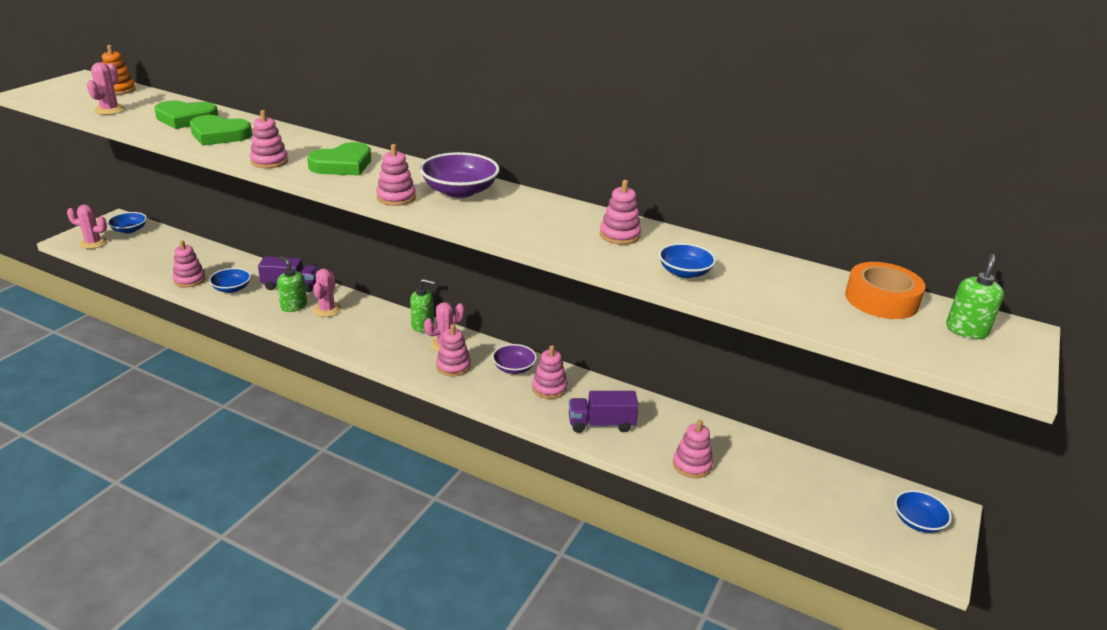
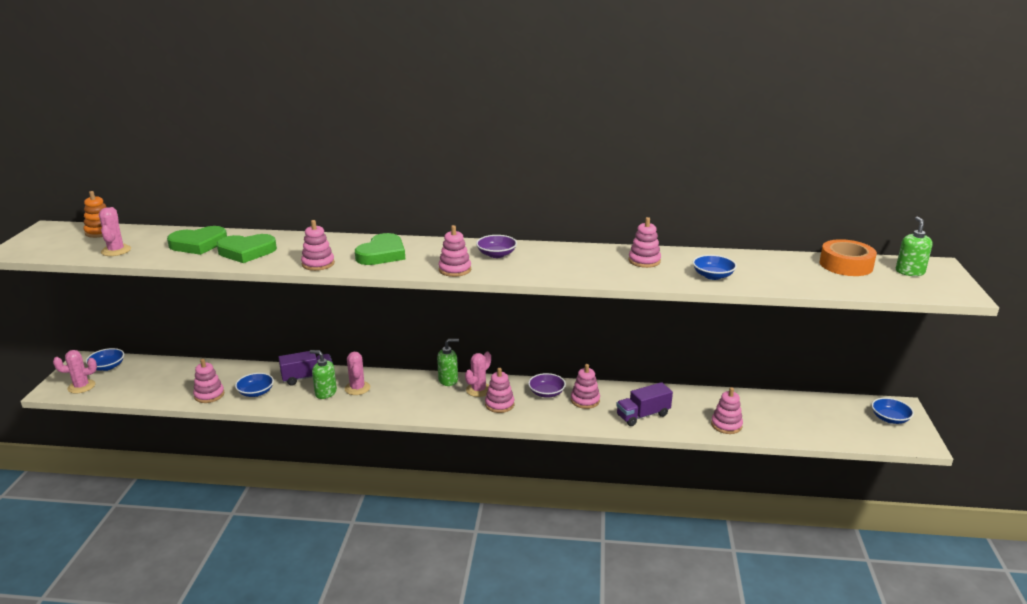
camera: 20 degrees left, 5 degrees down
(460, 191) = (496, 254): purple bowl -> purple bowl, size x0.62

